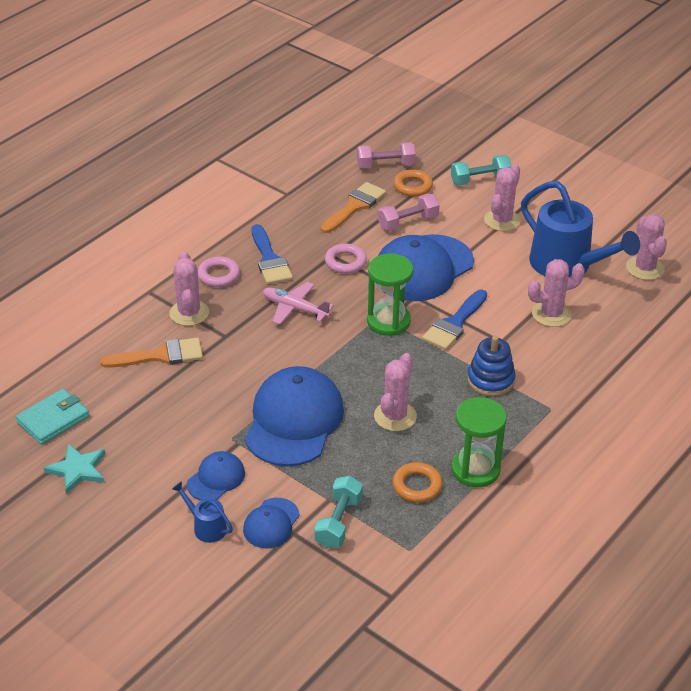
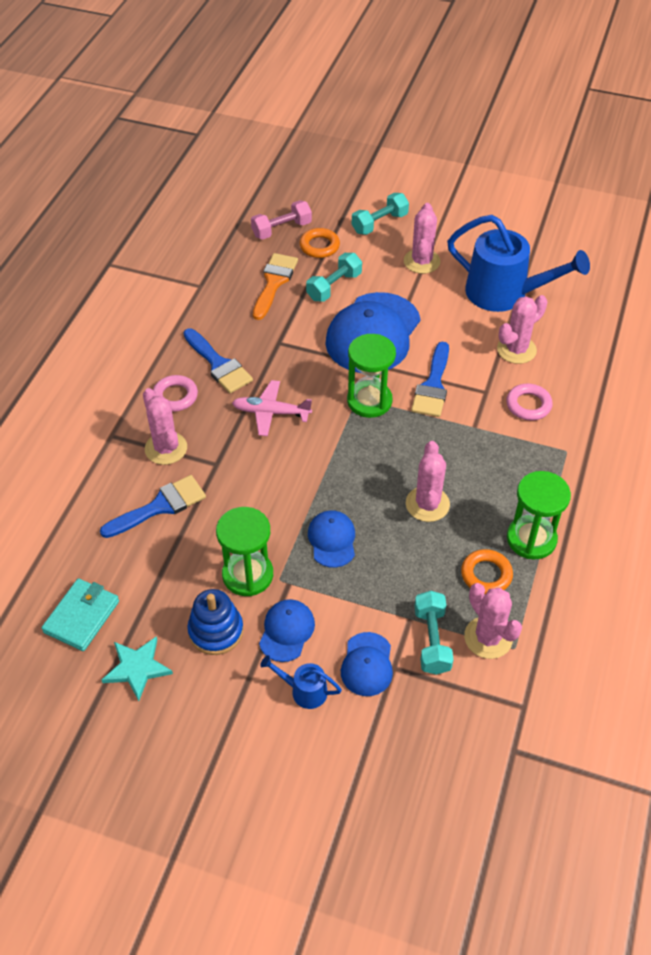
camera: 20 degrees left, 10 degrees up
(160, 356) = (160, 506): orange brush -> blue brush
(206, 427) = (248, 575): none -> green hourglass
(294, 421) = (332, 540): blue cap -> blue cap, size x0.49
(345, 262) = (295, 346): pink ring -> pink ring (528, 405)
(408, 222) = (334, 286): pink dumbbell -> turquoise dumbbell
(490, 380) = (496, 437): blue stacking toy -> blue stacking toy (216, 631)
(645, 268) = (575, 278): pink cactus -> pink cactus (488, 638)

